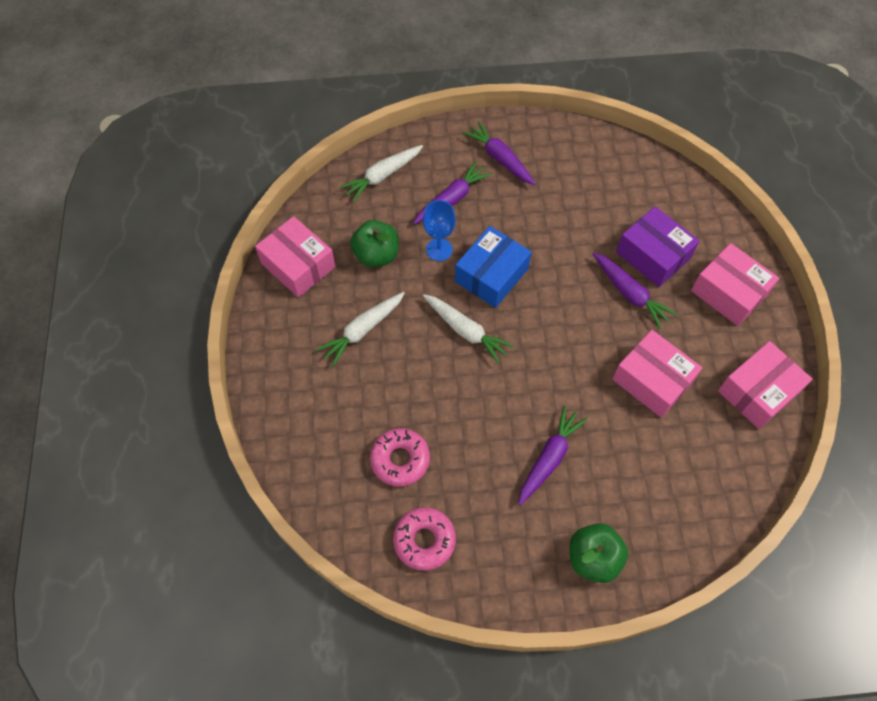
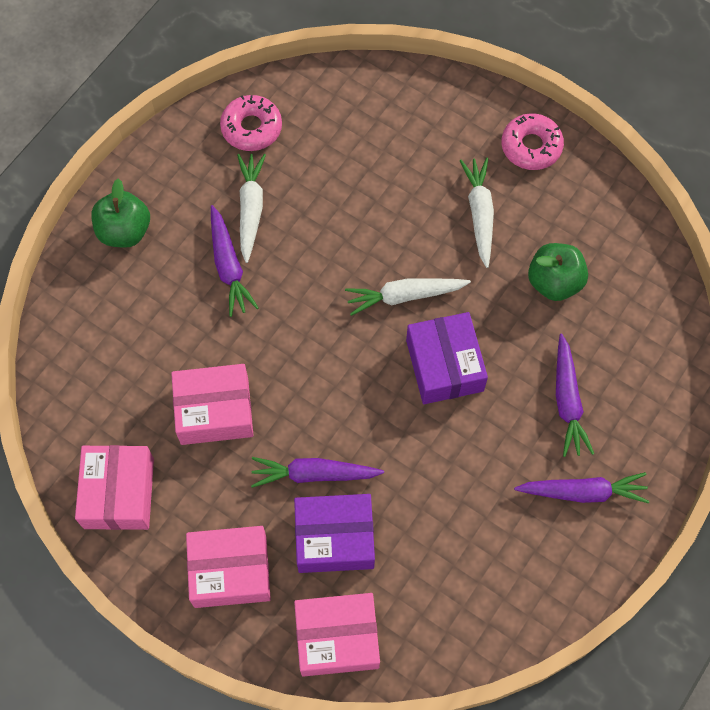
camera: 130 degrees right, 5 degrees up
(298, 265) = (598, 209): pink box -> pink box (337, 638)
(382, 176) = (651, 357): white carrot -> white carrot (251, 209)
(400, 460) = (331, 157): pink donut -> pink donut (531, 146)
(439, 250) = (514, 341): blue goblet -> none
(491, 275) = (444, 365): blue box -> purple box

